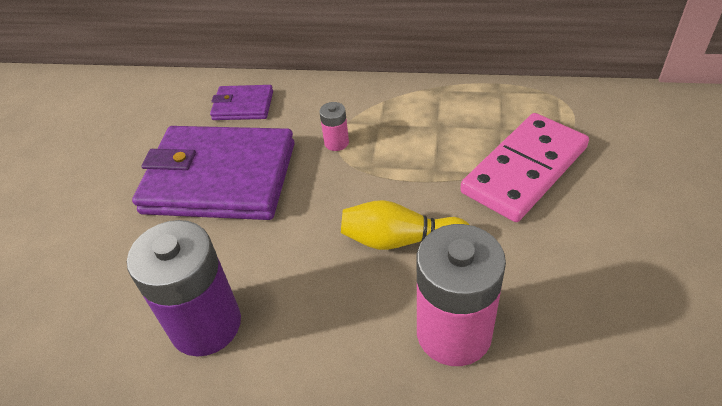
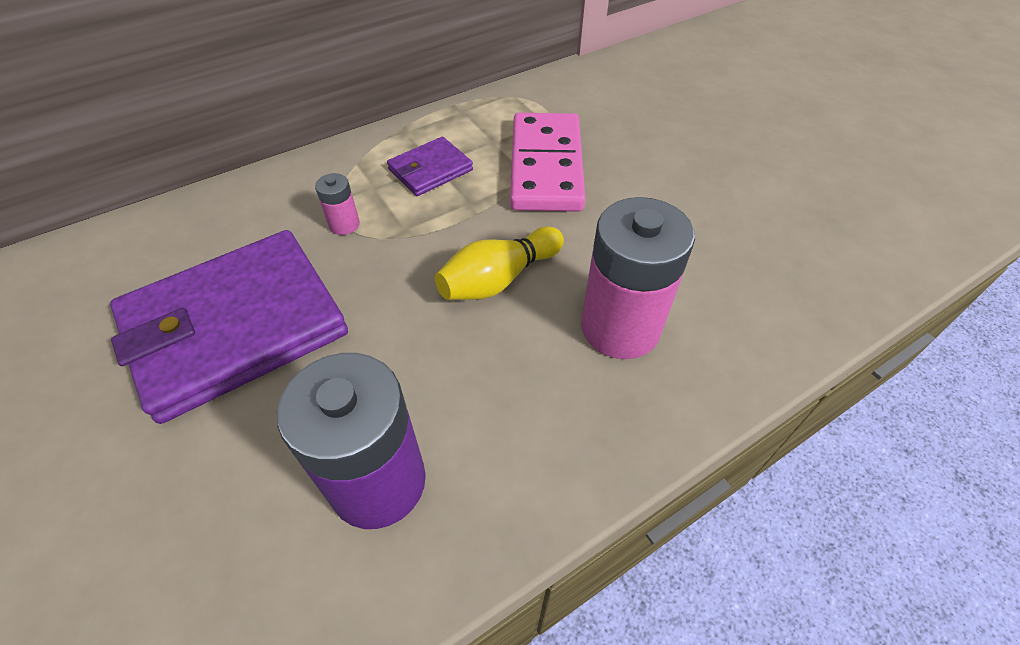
camera: 45 degrees left, 5 degrees up
(243, 106) = (187, 238): purple wallet -> purple wallet (430, 170)

